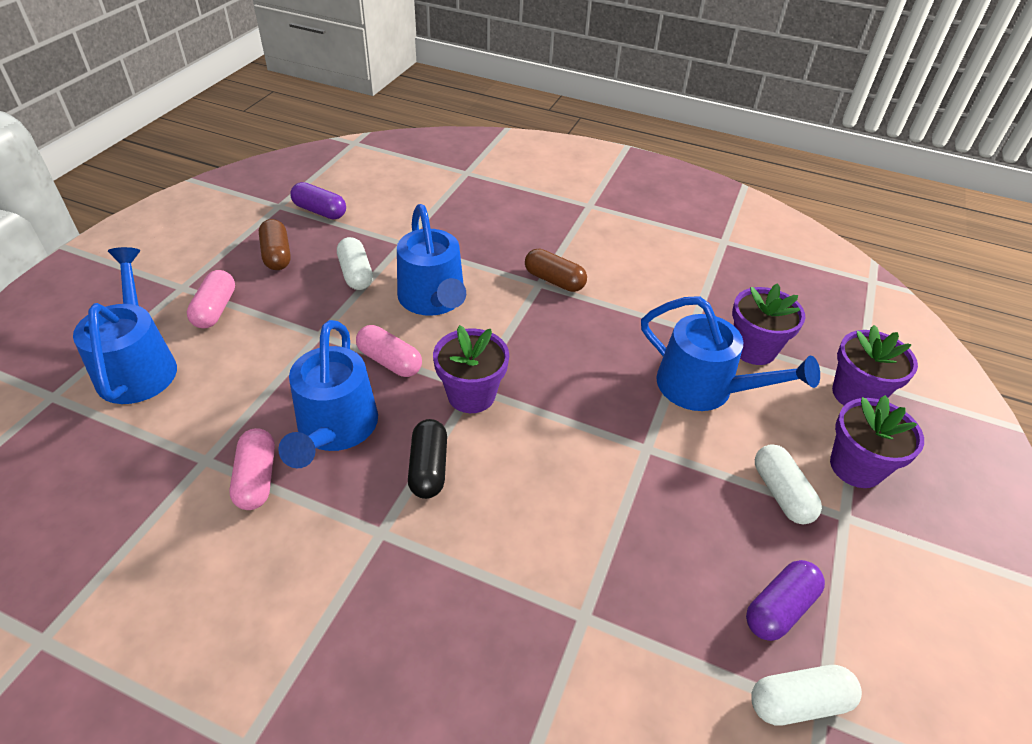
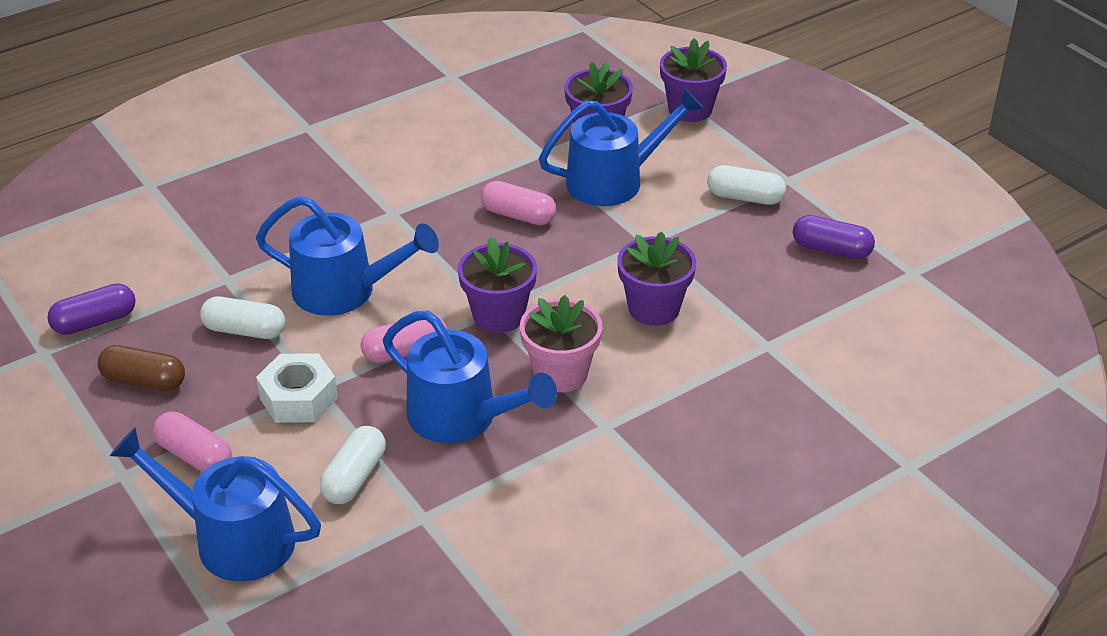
camera: 55 degrees left, 5 degrees down
(256, 478) = (478, 487): pink capsule -> pink capsule (518, 215)
(302, 330) = (298, 398): none -> white nut
(428, 468) = (560, 373): black capsule -> pink flower pot
(554, 280) = (398, 201): brown capsule -> none
(779, 608) = (831, 250): purple capsule -> purple capsule turned 60 degrees counterclockwise
(798, 702) = (898, 278): white capsule -> white capsule (354, 477)
(856, 467) = (753, 149): purple flower pot -> purple flower pot (654, 308)

